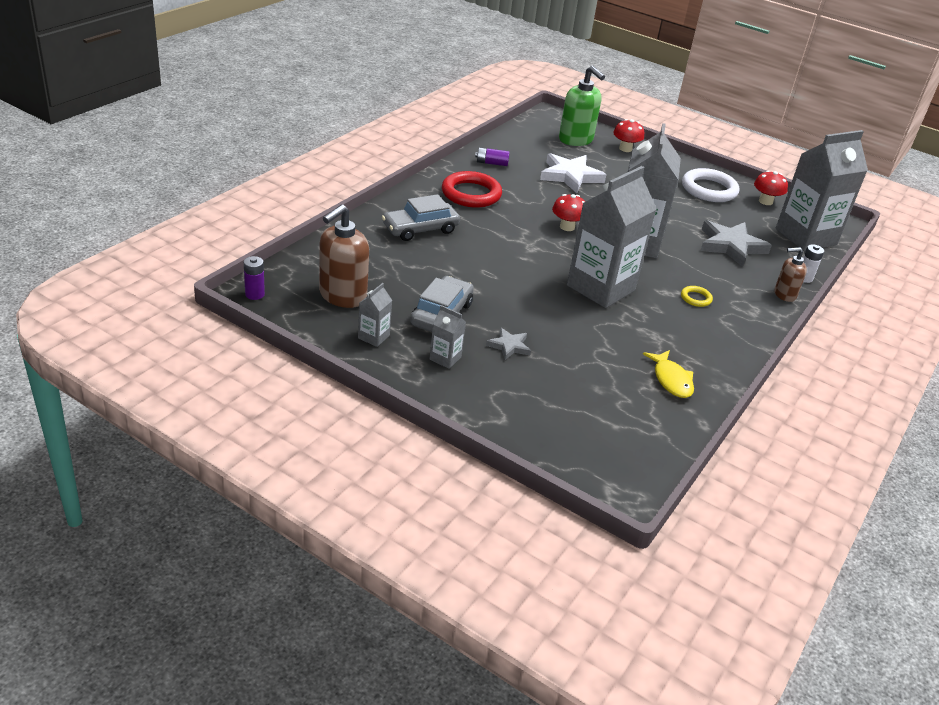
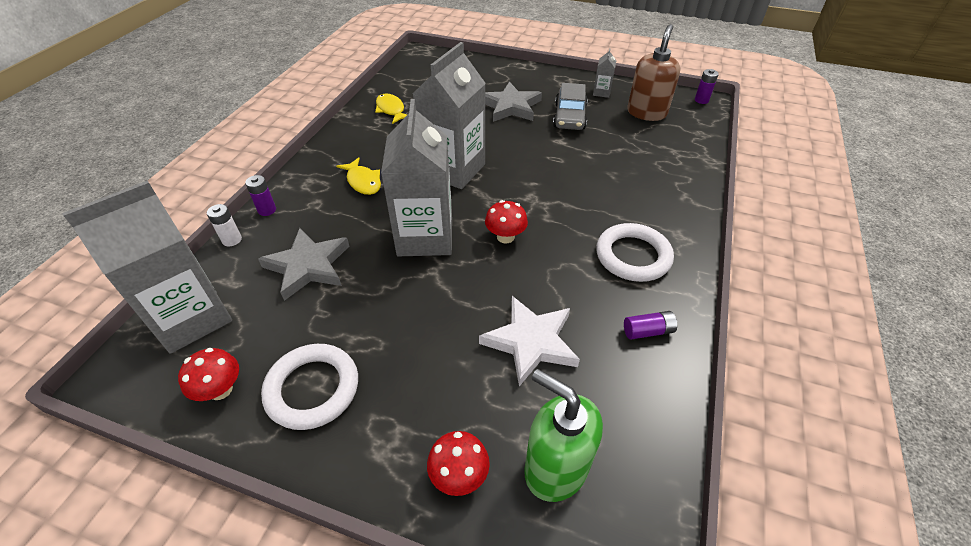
camera: 170 degrees right, 10 degrees up
(420, 229) = (645, 189): grey car -> none
(445, 358) = (548, 90): grey carton -> none
(471, 194) = (633, 256): red ring -> white ring
(509, 346) = (511, 106): grey star -> grey star, size x1.91
(696, 298) = (363, 182): yellow ring -> yellow fish
(784, 294) = (267, 210): brown soap dispenser -> purple battery

